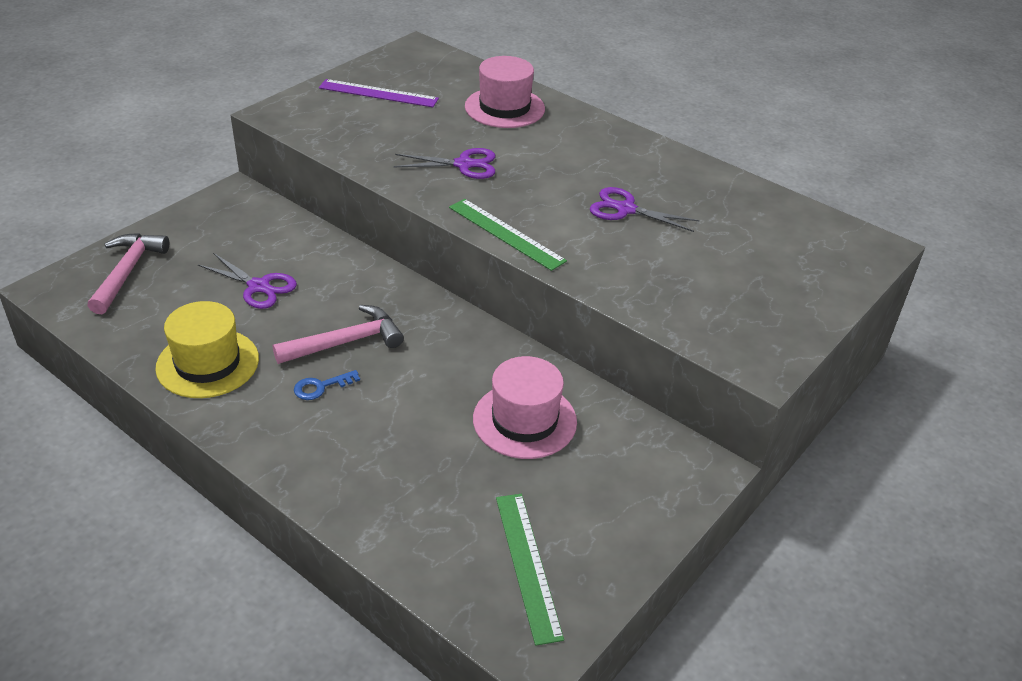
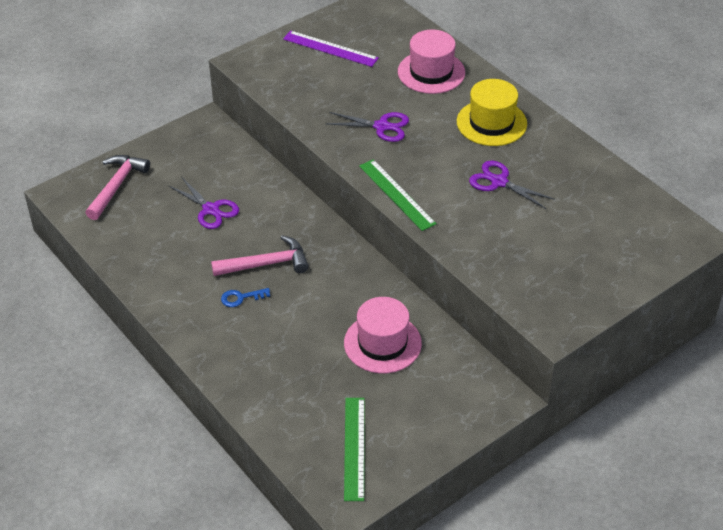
camera: 15 degrees right, 5 degrees up
(207, 363) = (164, 269): yellow hat -> yellow hat (491, 123)

